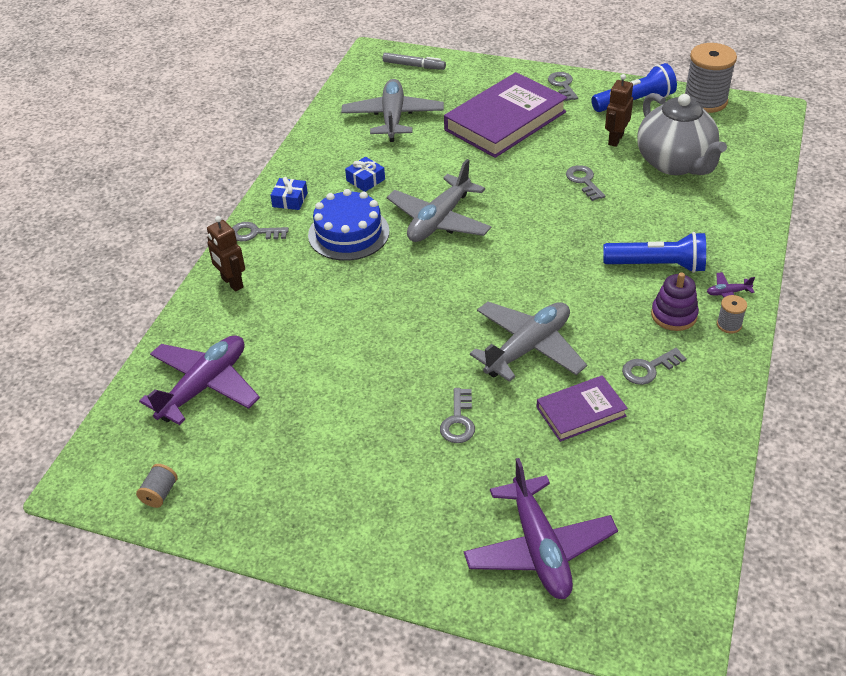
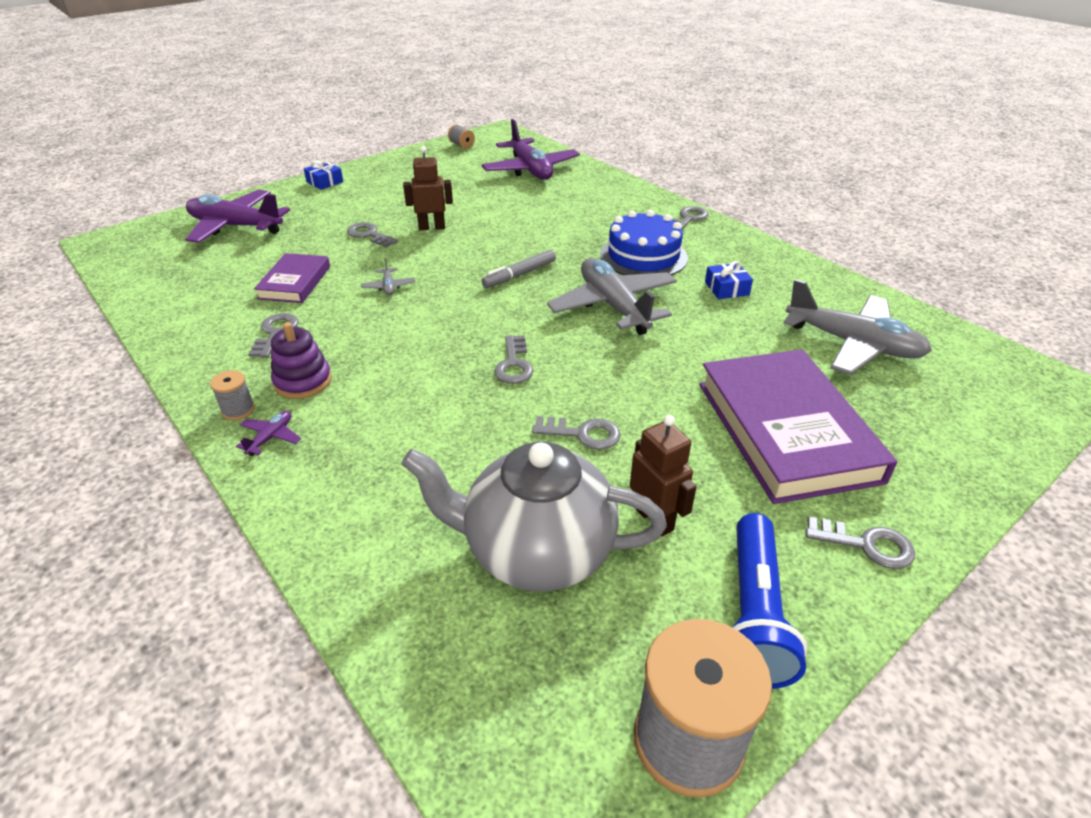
camera: 120 degrees right, 5 degrees down
(232, 283) = (630, 198): brown robot -> brown robot (432, 227)
(290, 200) = (726, 244): blue gift -> blue gift (325, 182)
(414, 66) = (1004, 409): grey marker -> grey marker (519, 275)
(528, 348) = (389, 287): grey plane -> grey plane, size x0.40
(553, 233) = (514, 364): none -> grey key
(657, 265) = (376, 410): blue flashlight -> none

